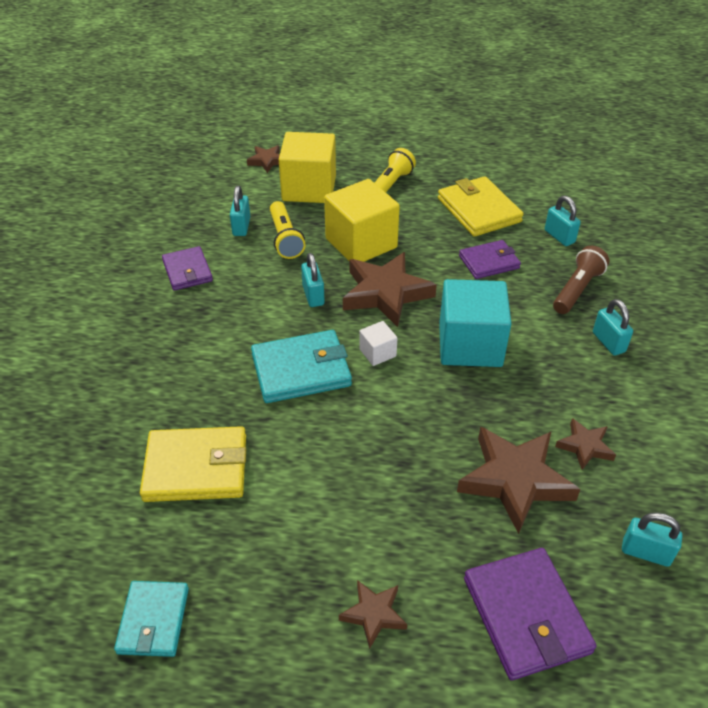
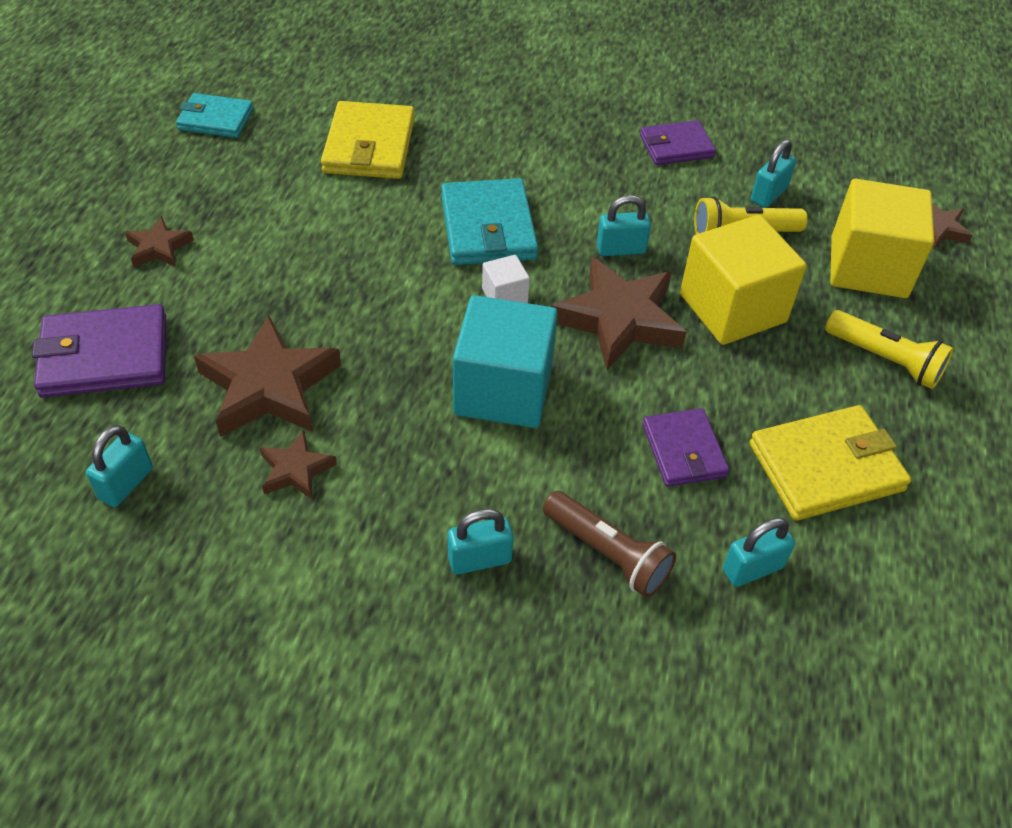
camera: 95 degrees right, 5 degrees up
(241, 227) = (769, 194): turquoise padlock -> turquoise padlock turned 60 degrees counterclockwise

